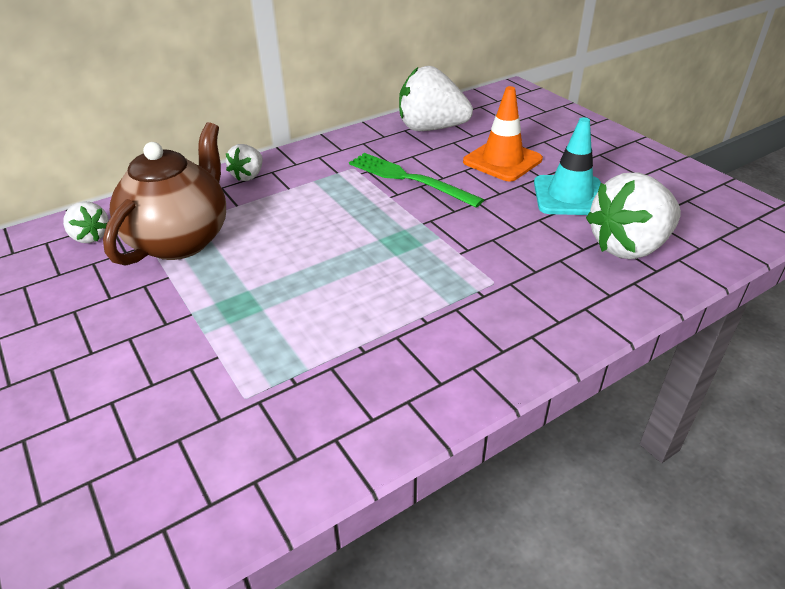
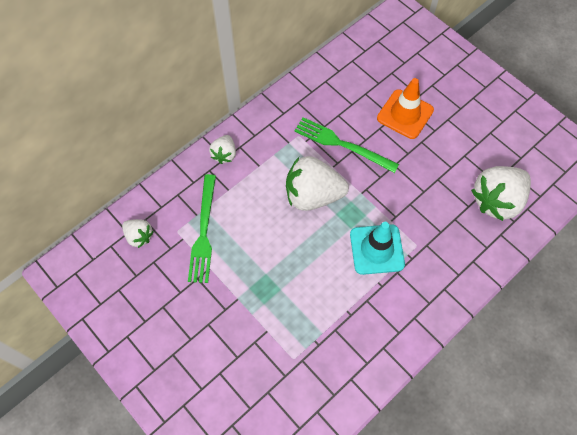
camera: 10 degrees left, 25 degrees up
(181, 240) = (203, 232): brown teapot -> green fork
(431, 129) = (345, 77): white strawberry -> white strawberry (313, 195)
(569, 196) = (456, 151): turquoise traffic cone -> turquoise traffic cone (377, 249)

